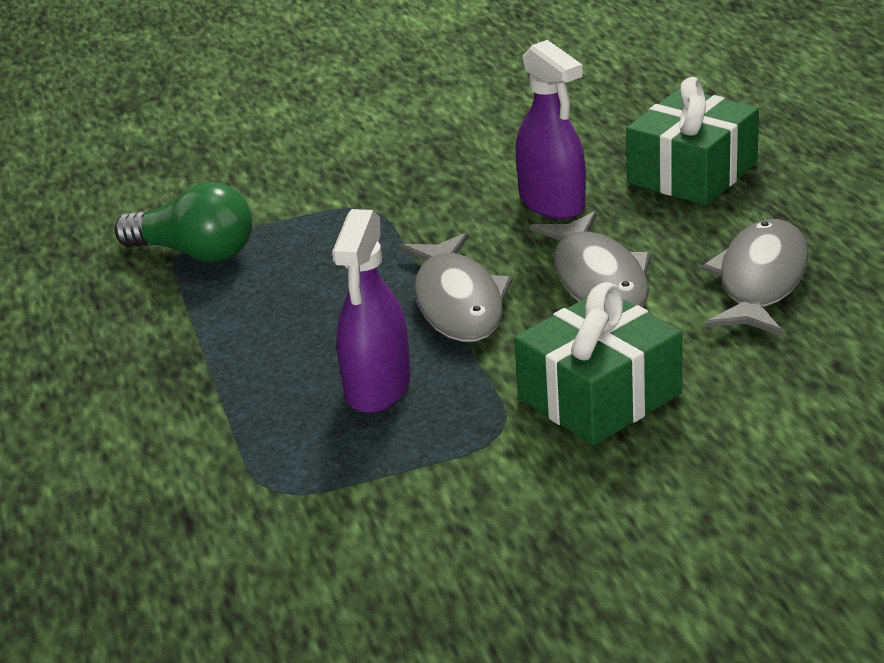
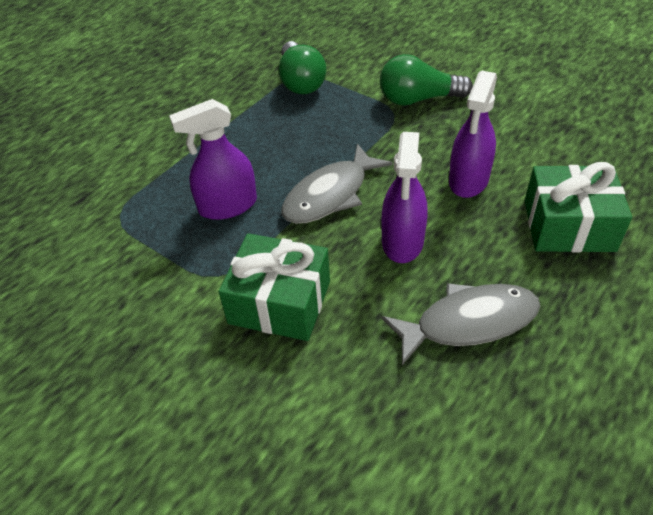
camera: 55 degrees right, 15 degrees up
(364, 182) = (418, 99): none -> green light bulb
(598, 279) = (402, 241): grey fish -> purple spray bottle

